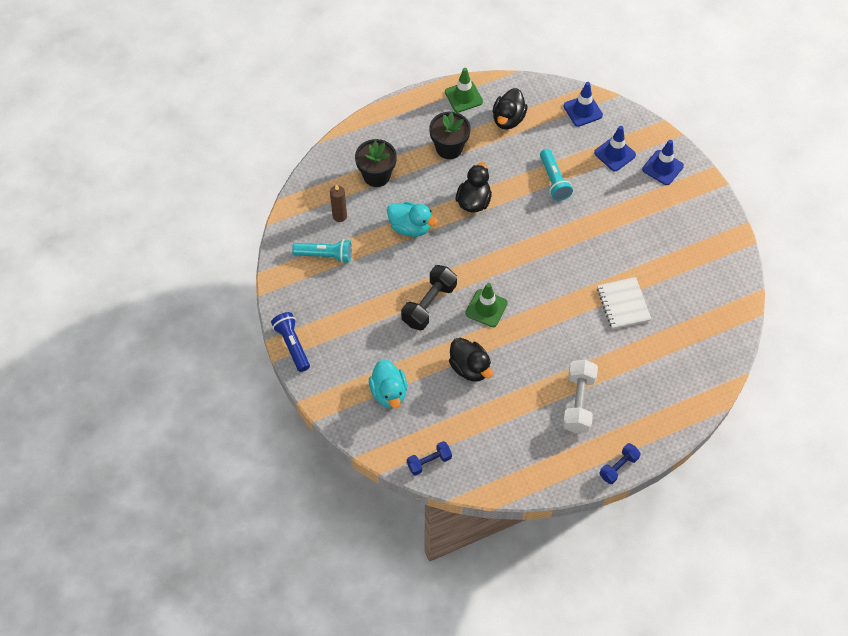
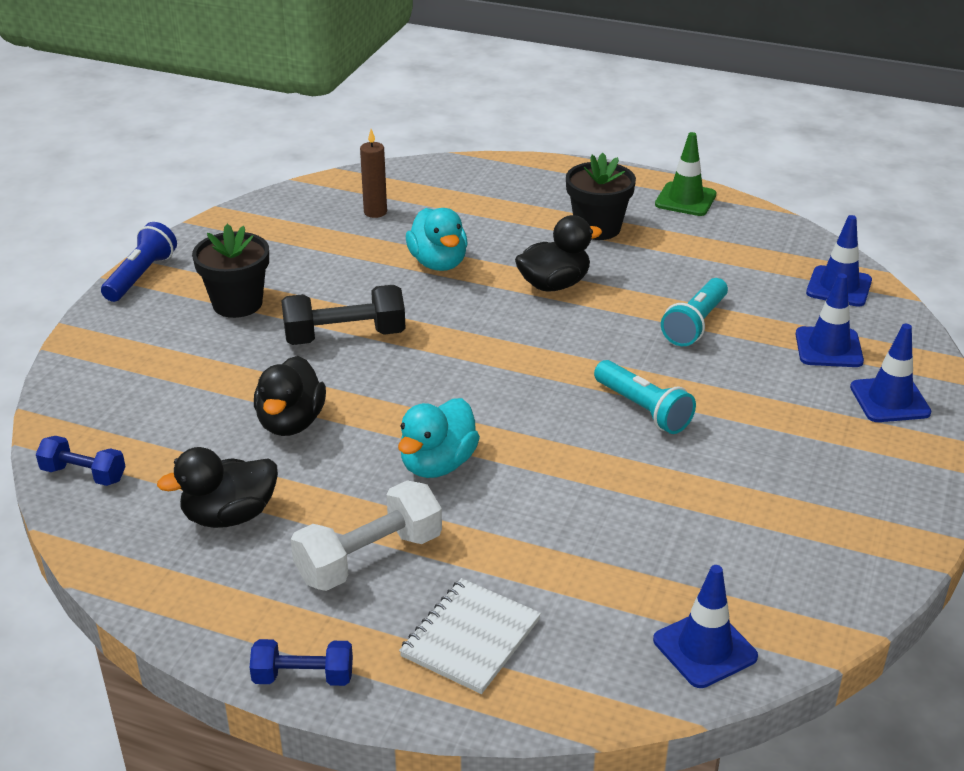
camera: 45 degrees right, 25 degrees down
(325, 255) = (305, 231): turquoise flashlight -> turquoise flashlight (643, 409)
(376, 175) = (472, 205): black flower pot -> black flower pot (237, 303)
(389, 392) = (160, 380): turquoise duck -> turquoise duck (438, 464)
(486, 308) = (408, 383): green traffic cone -> none
(508, 119) = (716, 243): black duck -> black duck (229, 516)
(623, 304) = (608, 499): white notebook -> white notebook (471, 638)
(719, 342) = (704, 648): none -> blue traffic cone

